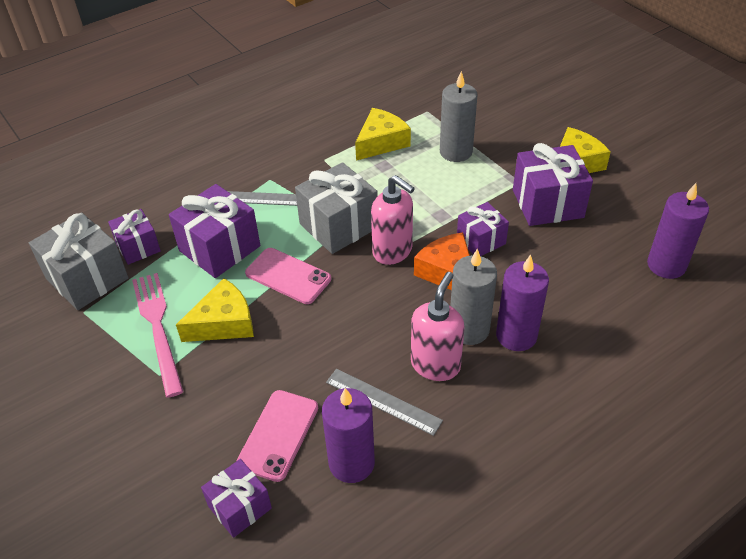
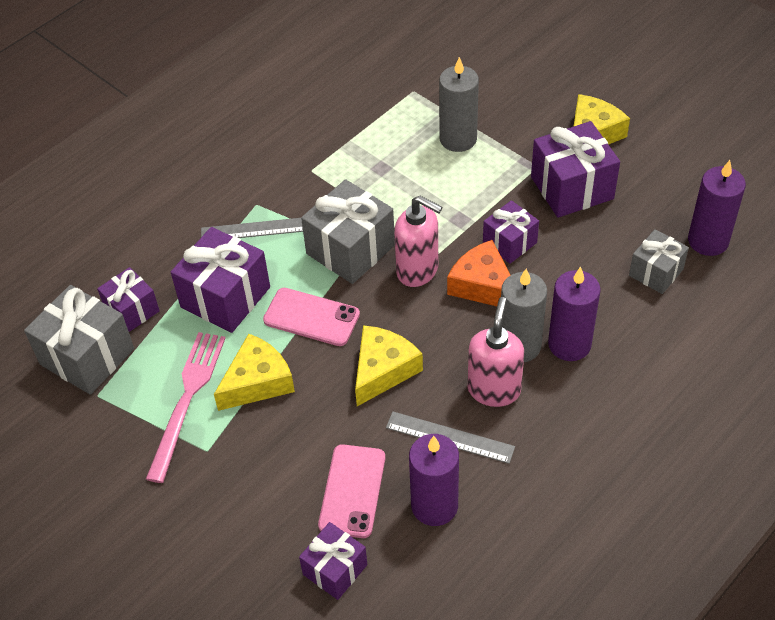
camera: 10 degrees left, 5 degrees up
(158, 328) = (187, 399): pink fork -> pink fork turned 45 degrees clockwise
(381, 142) = (371, 139): yellow cheese -> yellow cheese (383, 370)
(611, 285) = (656, 272): none -> grey gift

